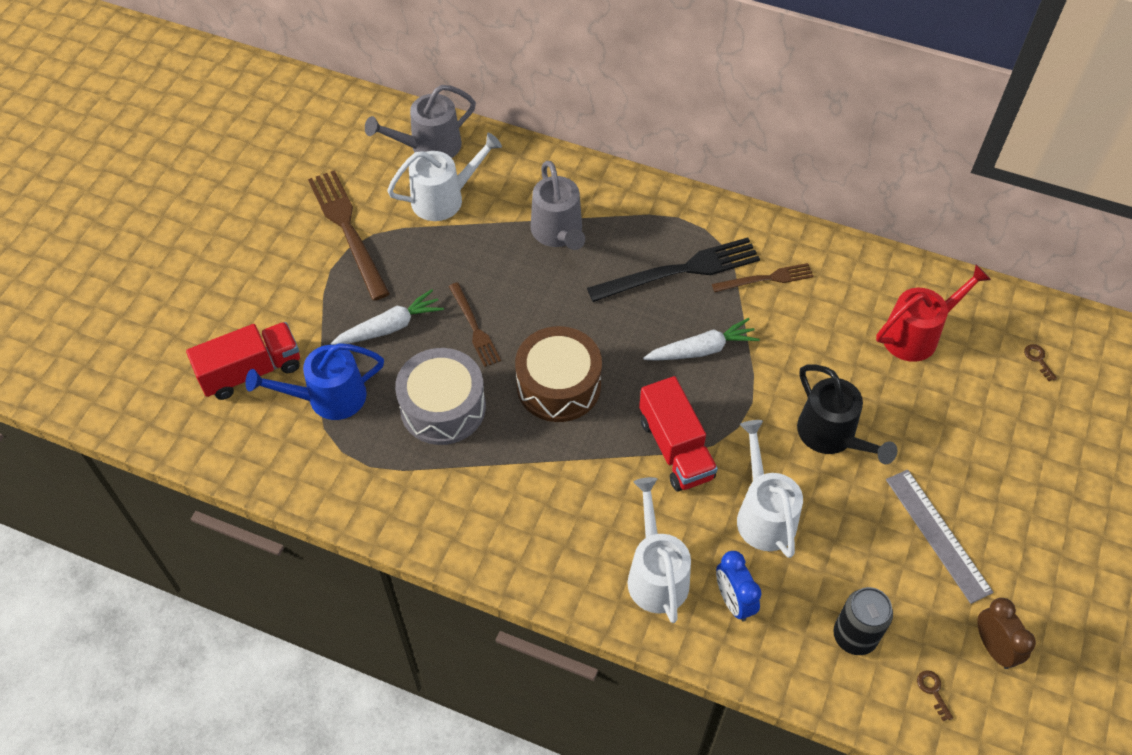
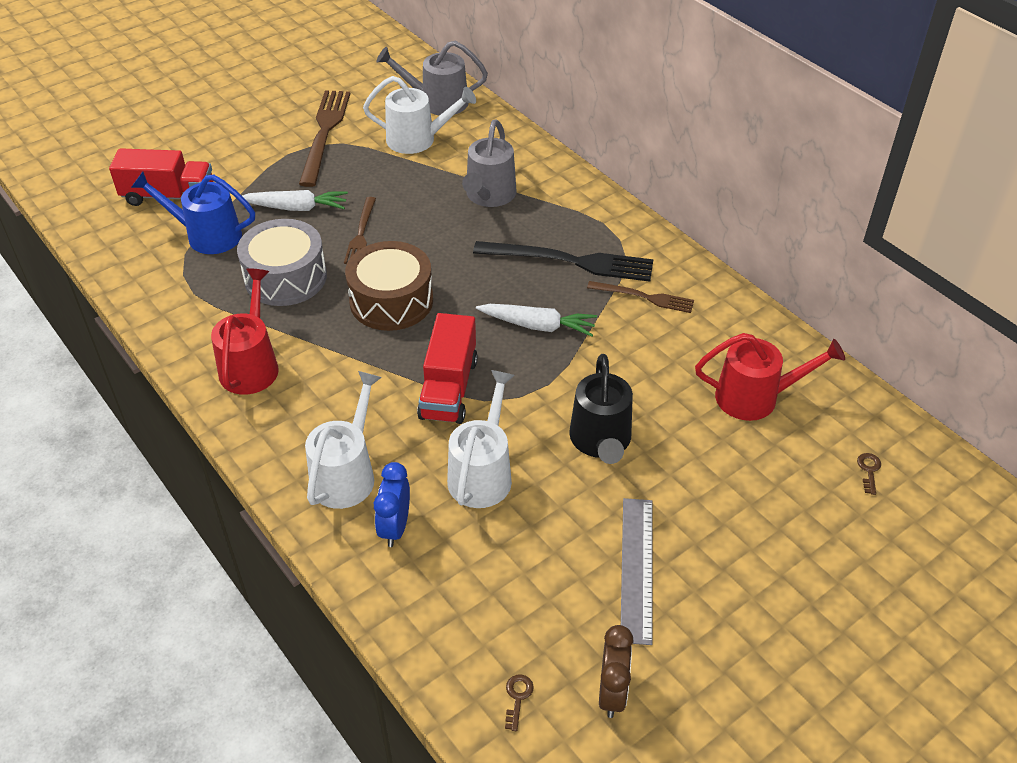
camera: 30 degrees right, 10 degrees down
(487, 513) = (251, 365): none -> red watering can
(854, 636) = (481, 611): black can -> none

